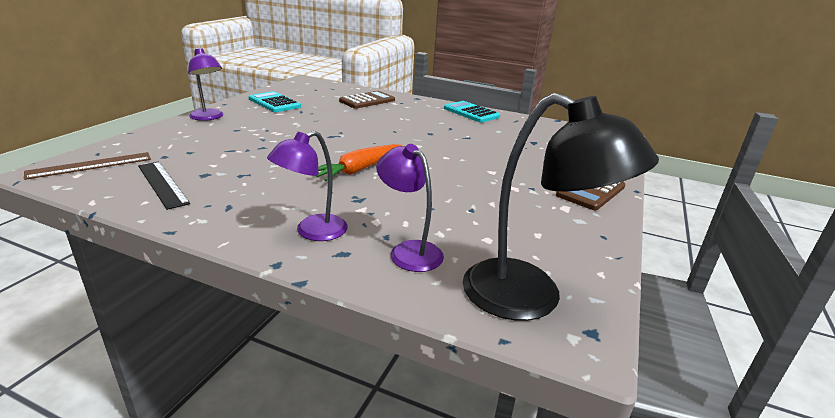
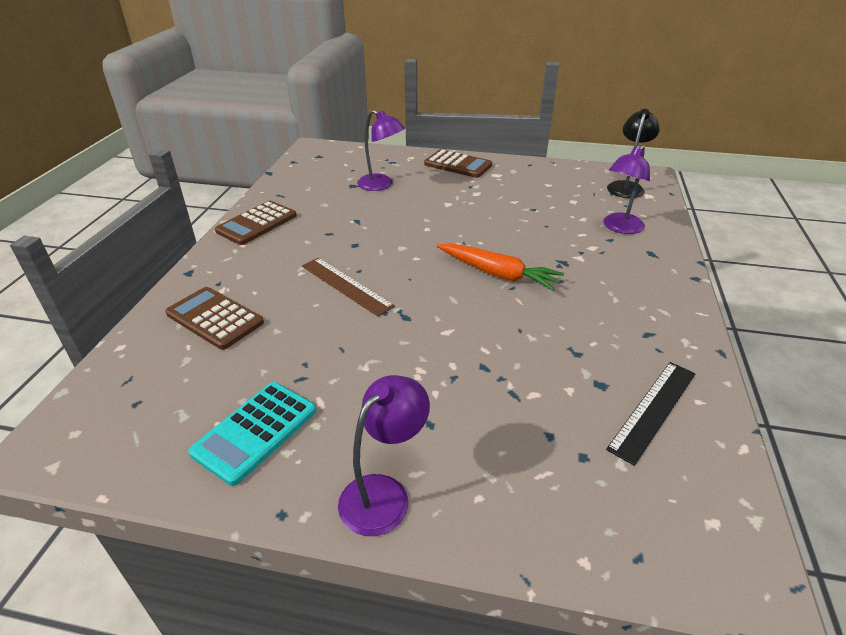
camera: 100 degrees left, 10 degrees up
(90, 165) = (678, 530): brown ruler -> brown ruler (346, 286)
(312, 232) = (639, 273): purple lamp -> purple lamp (381, 185)
(471, 113) = (257, 223): turquoise calculator -> brown calculator
(530, 298) = (626, 186): black lamp -> black lamp, size x0.60

